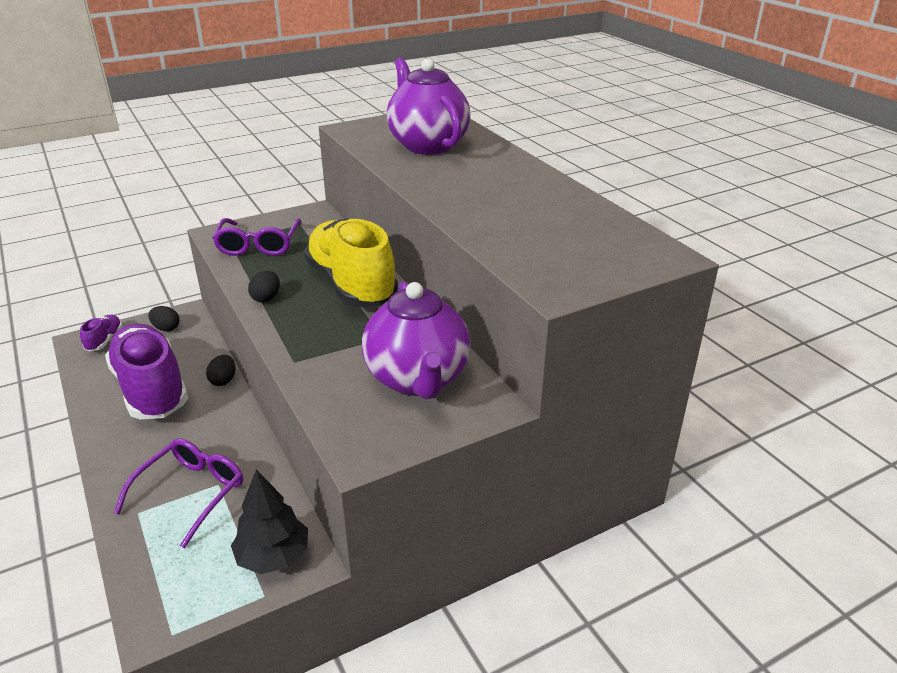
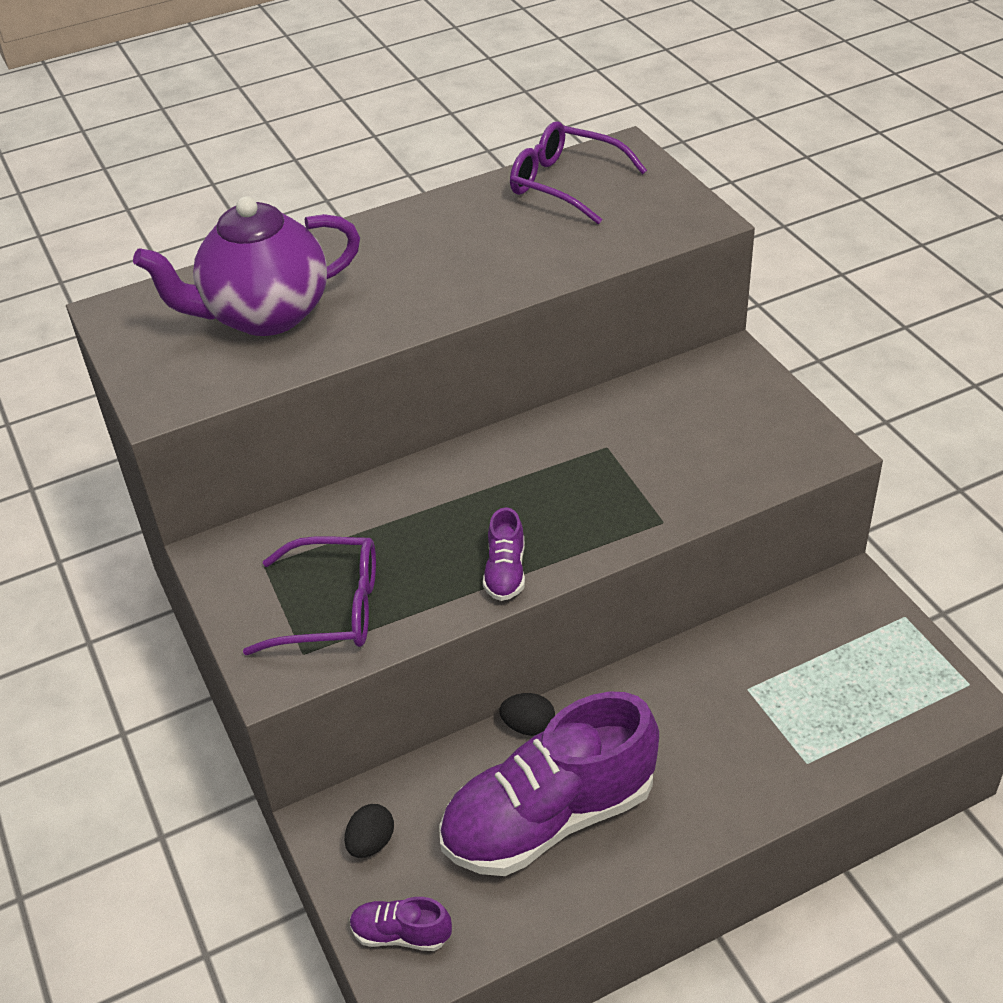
camera: 85 degrees left, 10 degrees up
(191, 493) = (766, 713): purple glasses -> purple glasses (565, 184)
(266, 298) = (505, 572): black egg -> purple shoe
(273, 556) = (852, 616): black tree -> none
(351, 285) = (474, 485): yellow shoe -> none
(417, 379) = (692, 413): purple teapot -> none

